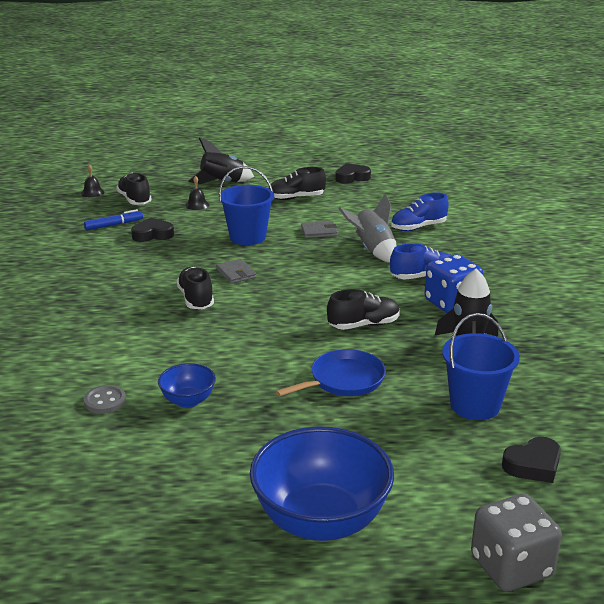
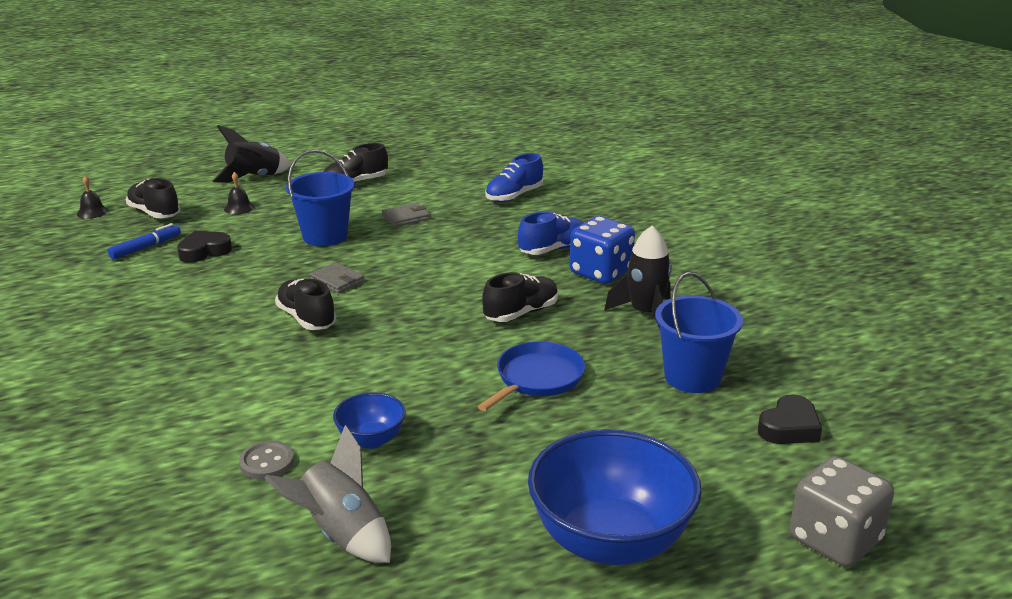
camera: 20 degrees left, 0 degrees up
(352, 177) = (406, 151): black heart -> none
(372, 250) = (480, 229): grey rocket -> grey rocket (341, 534)

